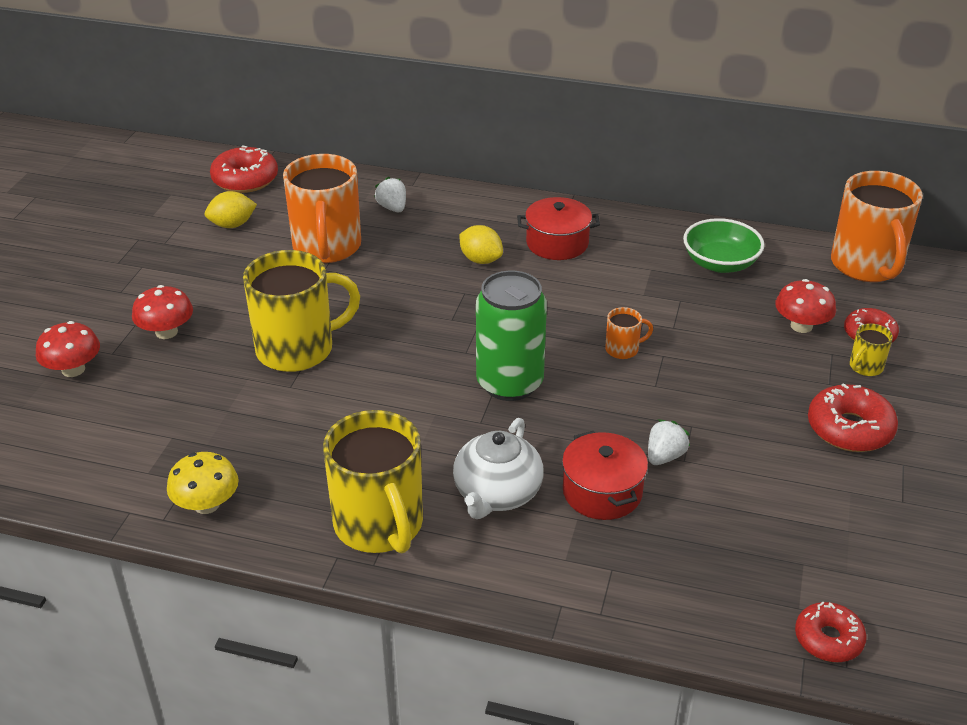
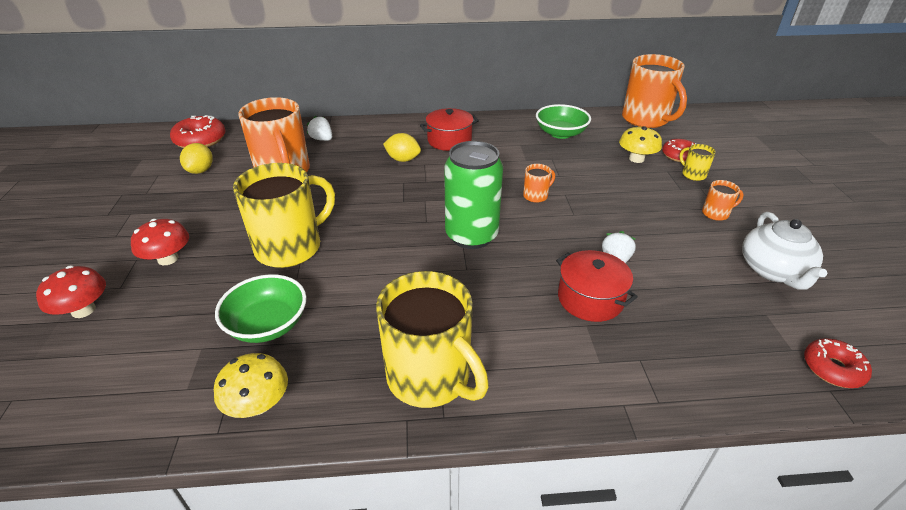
camera: 20 degrees left, 0 degrees up
(232, 225) = (200, 171): yellow lemon -> yellow lemon turned 45 degrees counterclockwise
(242, 430) = (268, 324): none -> green bowl
(497, 493) = (512, 322): white teapot -> white teapot (773, 271)
(801, 326) = (636, 159): red mushroom -> yellow mushroom
(849, 429) = (716, 213): red donut -> orange mug
(865, 367) = (693, 174): yellow mug -> yellow mug turned 120 degrees clockwise

